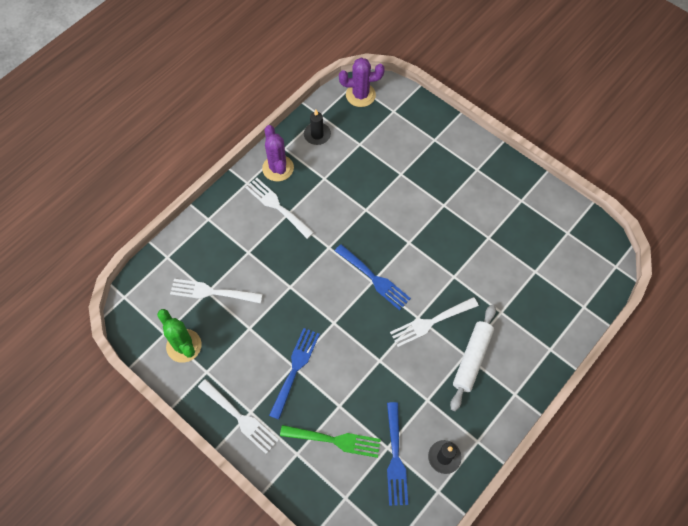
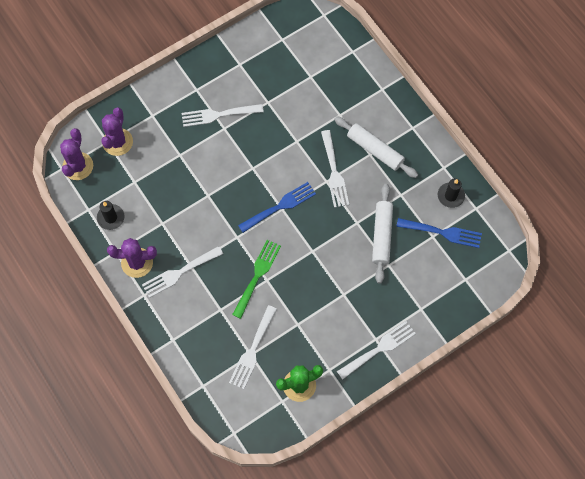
camera: 75 degrees left, 5 degrees up
(295, 368) = (346, 293): blue fork -> none
(335, 440) = (417, 275): green fork -> green fork (257, 275)
(372, 390) = (381, 235): none -> white rolling pin
(396, 119) = (117, 142): none -> purple cactus
(456, 196) = (218, 115): none -> white fork

